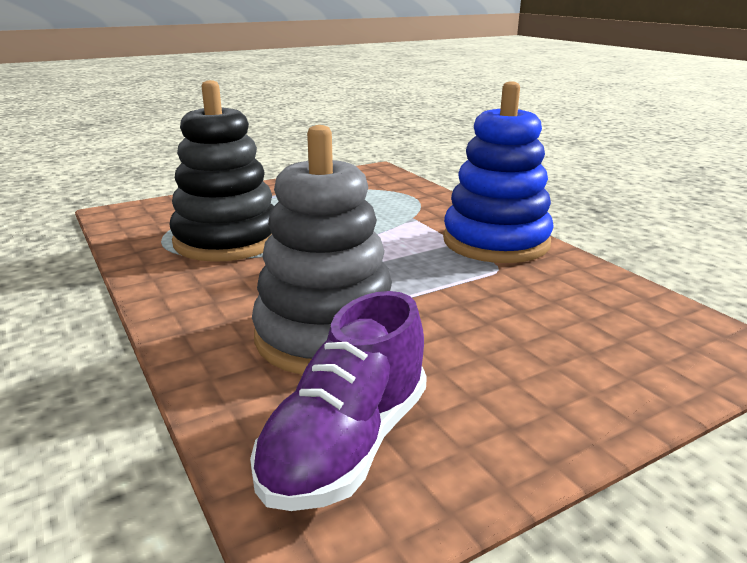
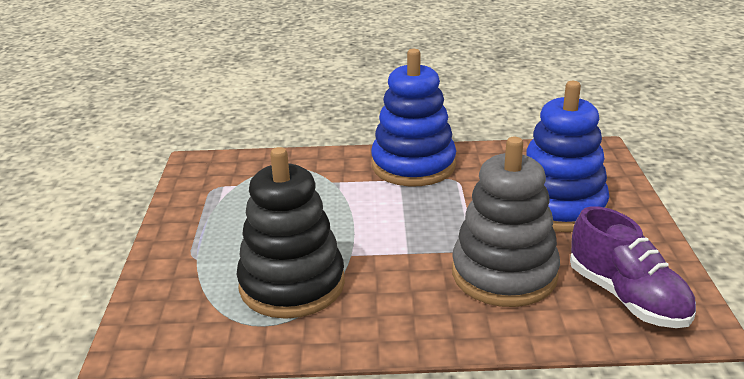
camera: 60 degrees left, 5 degrees up
(527, 344) = (558, 207): none -> blue stacking toy

